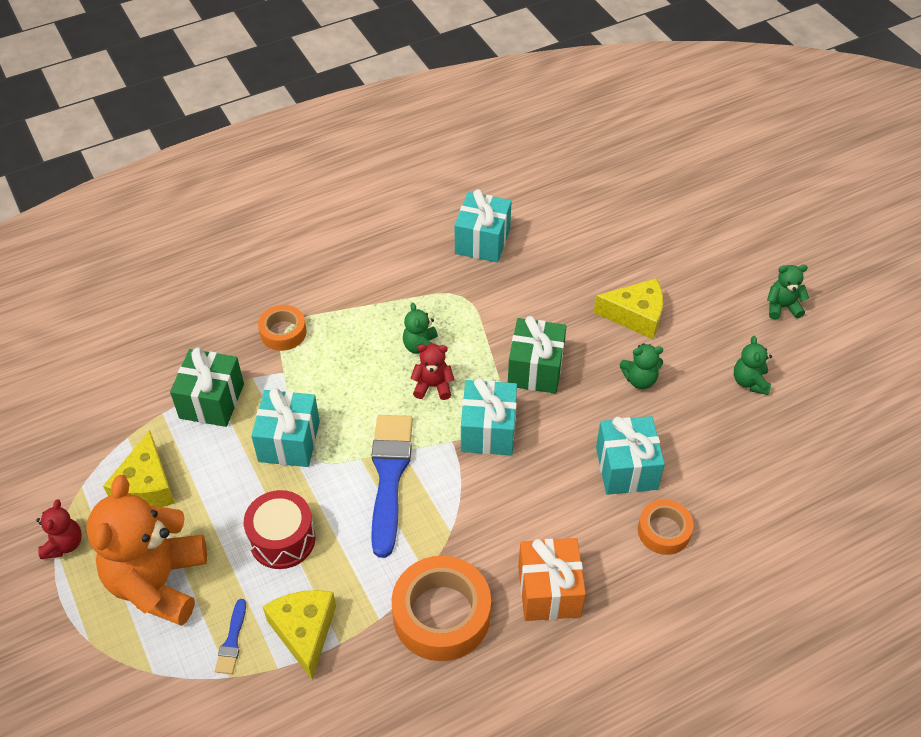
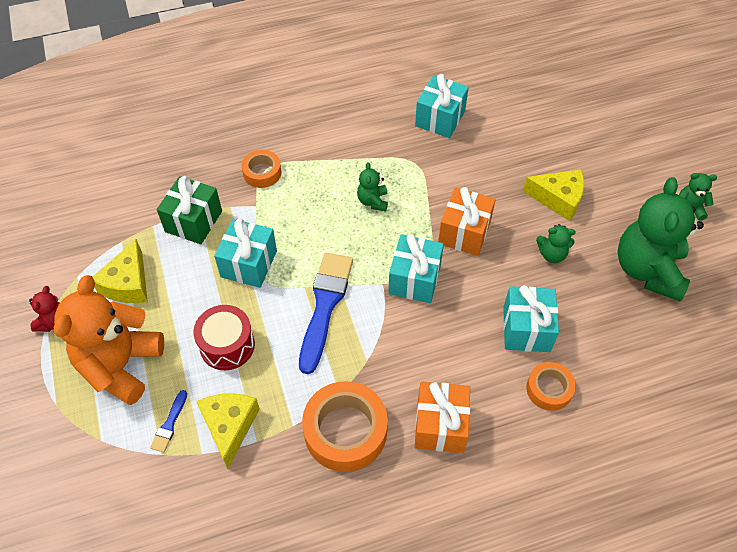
camera: 10 degrees right, 5 degrees up
(433, 386) = (375, 235): red teddy bear -> none
(535, 369) = (464, 232): green gift -> orange gift
(750, 382) = (648, 270): green teddy bear -> green teddy bear, size x2.24

